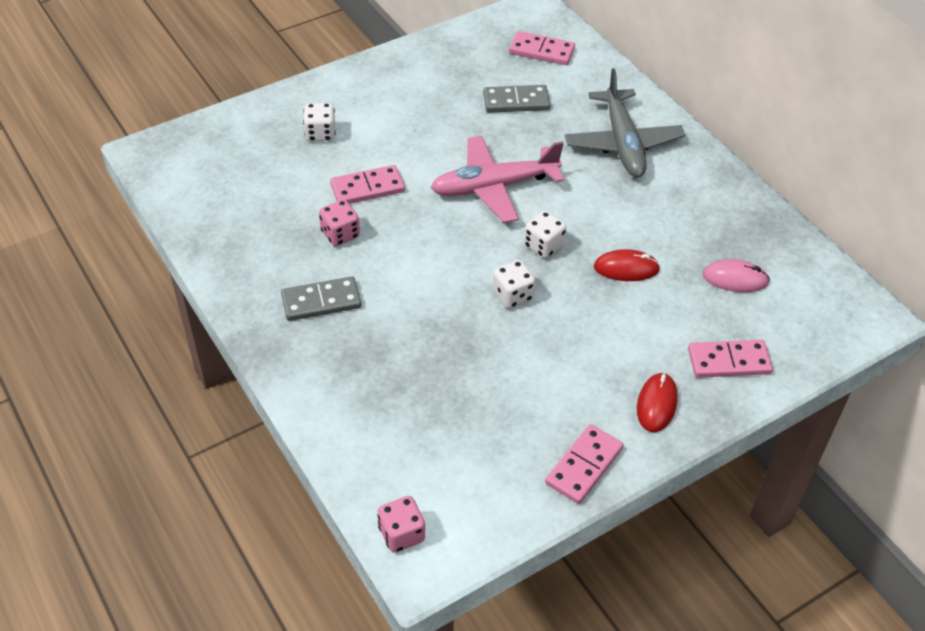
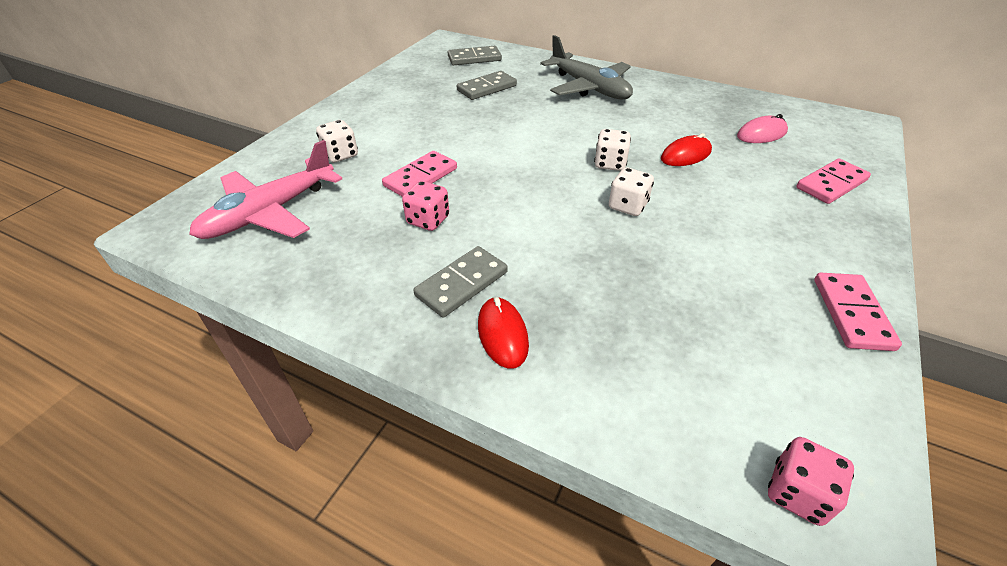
camera: 30 degrees left, 5 degrees down
(494, 187) = (527, 141): pink plane -> pink plane (269, 213)
(541, 51) = (474, 58): pink domino -> grey domino
(656, 404) = (831, 235): red mouse -> red mouse (502, 334)

